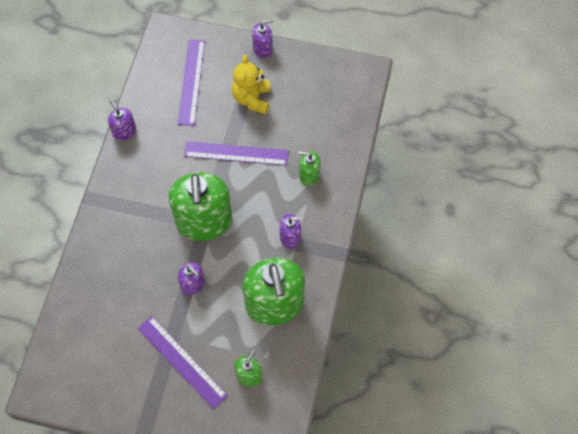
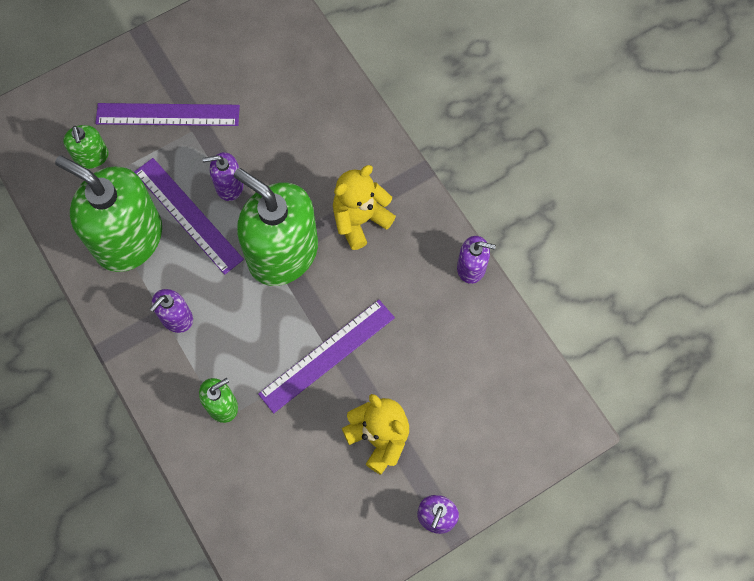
camera: 135 degrees right, 5 degrees up
(148, 202) = (360, 220): none -> yellow teddy bear
(191, 82) = (468, 392): purple ruler -> purple ruler (188, 215)

